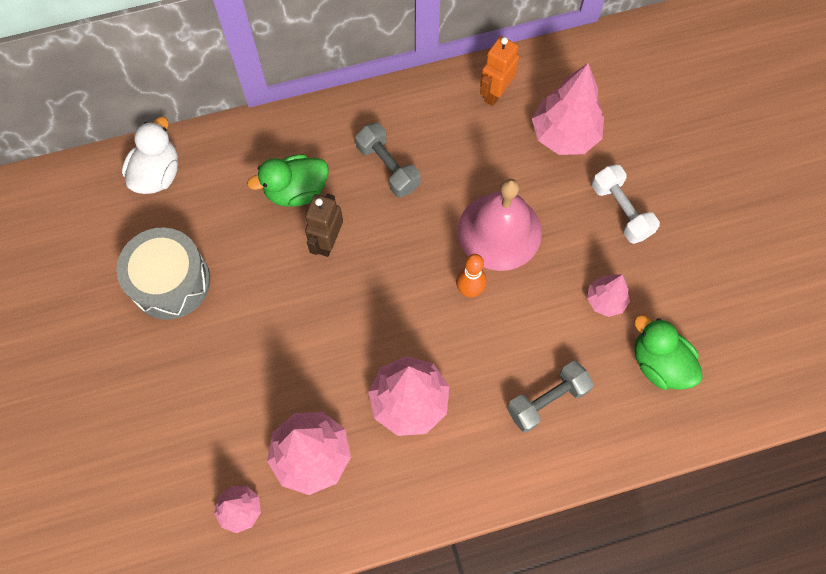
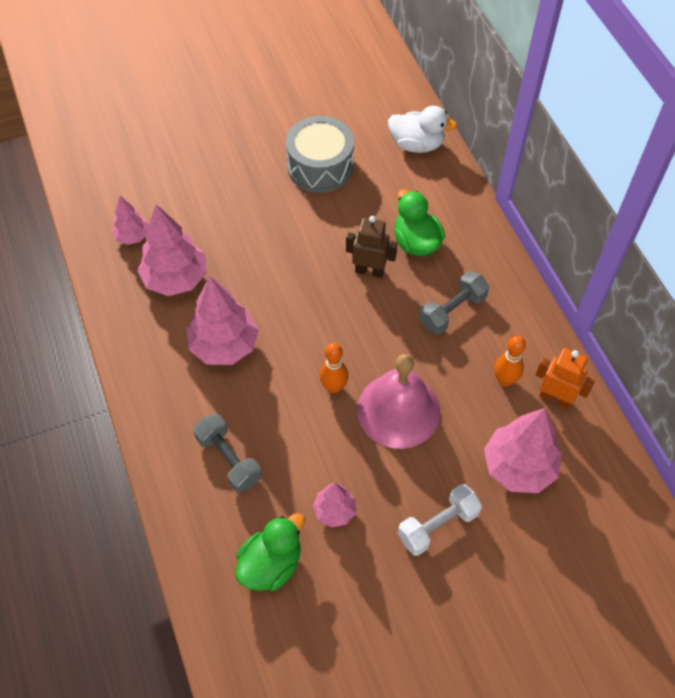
camera: 85 degrees right, 10 degrees down
(473, 132) = (505, 380): none -> orange bowling pin

